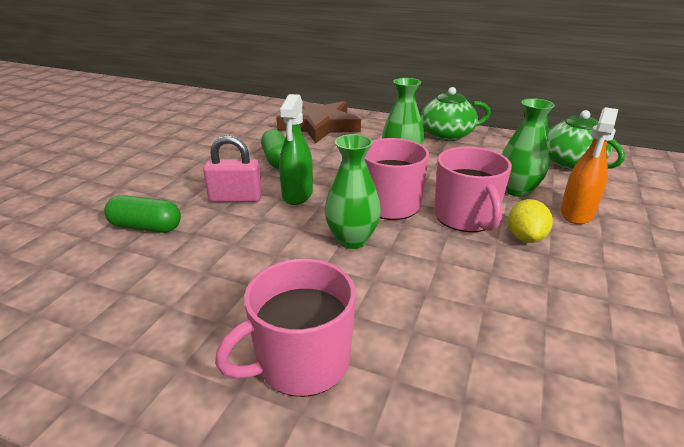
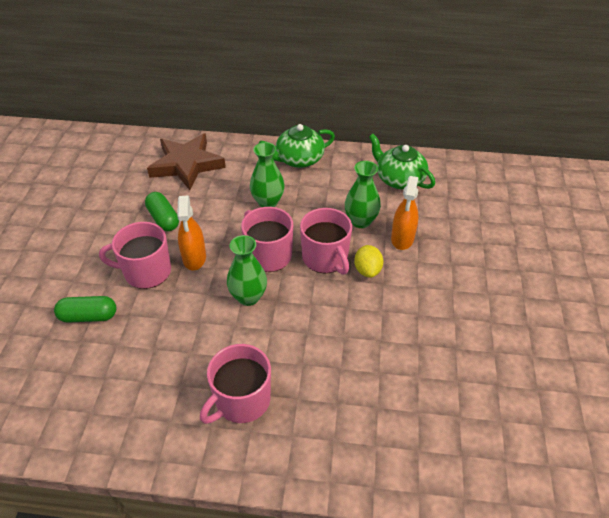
camera: 15 degrees left, 15 degrees up
(236, 198) = (146, 271): pink padlock -> pink mug
(297, 194) = (194, 258): green spray bottle -> orange spray bottle

